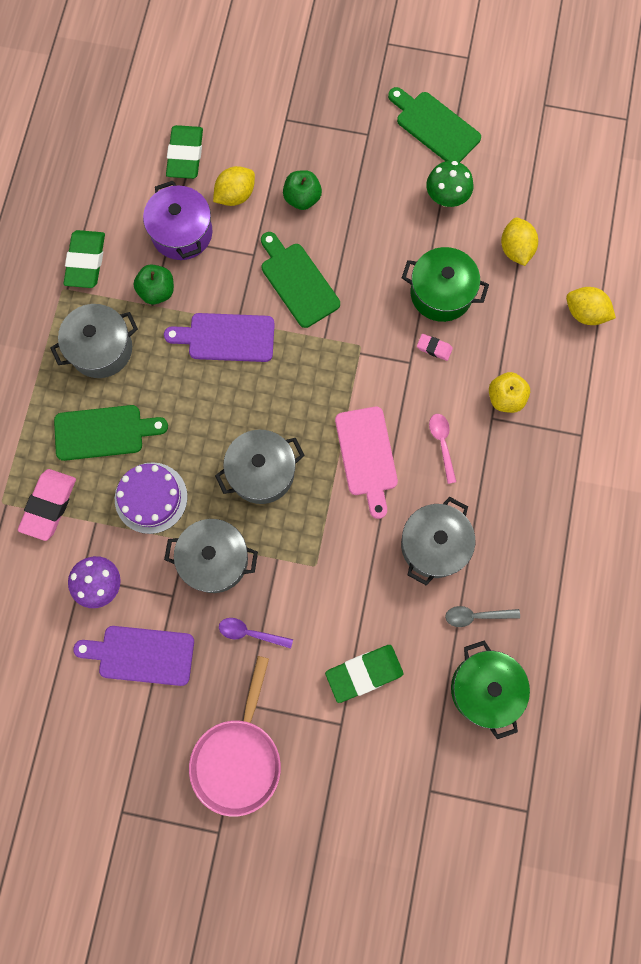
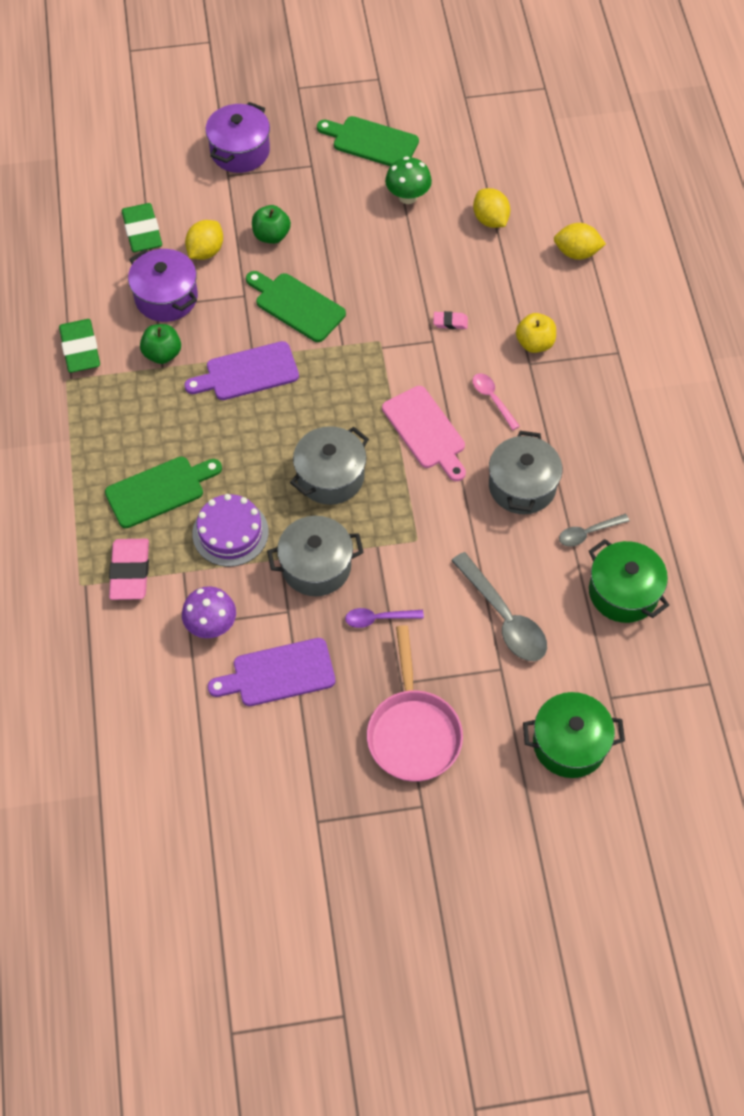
camera: 20 degrees left, 15 degrees down
(101, 349) = (127, 419): grey pot -> none
(306, 97) = (240, 151): none -> purple pot
(364, 673) = (503, 617): green eraser -> grey spoon
(441, 293) = (437, 275): green pot -> green pot (569, 744)

